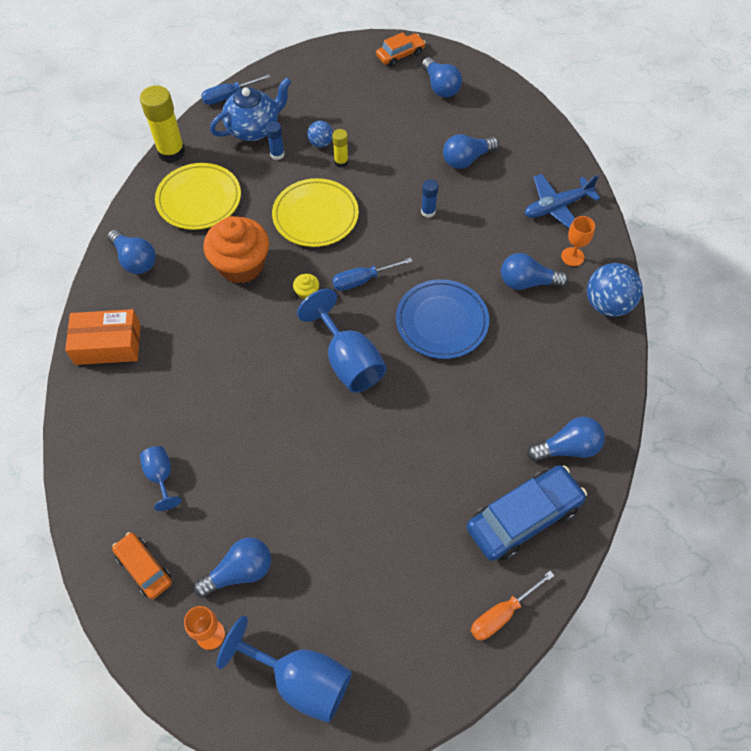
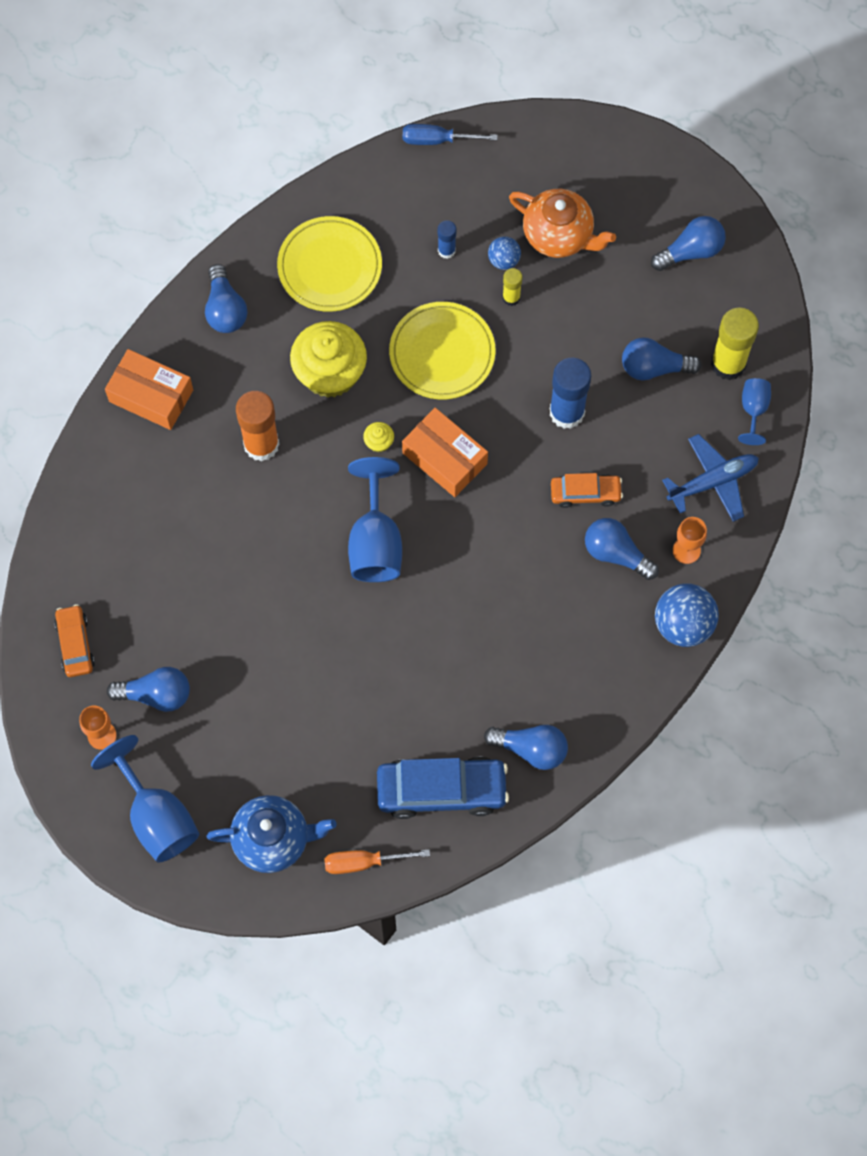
camera: 30 degrees right, 10 degrees up
(161, 476) = (133, 564): blue goblet -> blue goblet (753, 410)
(171, 152) = (332, 187): yellow glue stick -> yellow glue stick (728, 364)
(217, 336) = (261, 444): none -> orange glue stick
(241, 265) = (330, 373): orange cupcake -> yellow cupcake
(254, 129) = (440, 201): blue teapot -> blue teapot (273, 839)
(348, 114) = (559, 235): none -> orange teapot
(362, 280) = (444, 458): blue screwdriver -> orange box
(400, 55) = (673, 180): orange car -> orange car (585, 493)
(428, 212) = (567, 412): blue glue stick -> blue glue stick, size x1.93
(440, 87) = (690, 251): blue light bulb -> blue light bulb turned 120 degrees counterclockwise
(442, 322) = (496, 550): blue plate -> none
(556, 207) = (713, 481): blue plane -> blue plane turned 150 degrees clockwise

